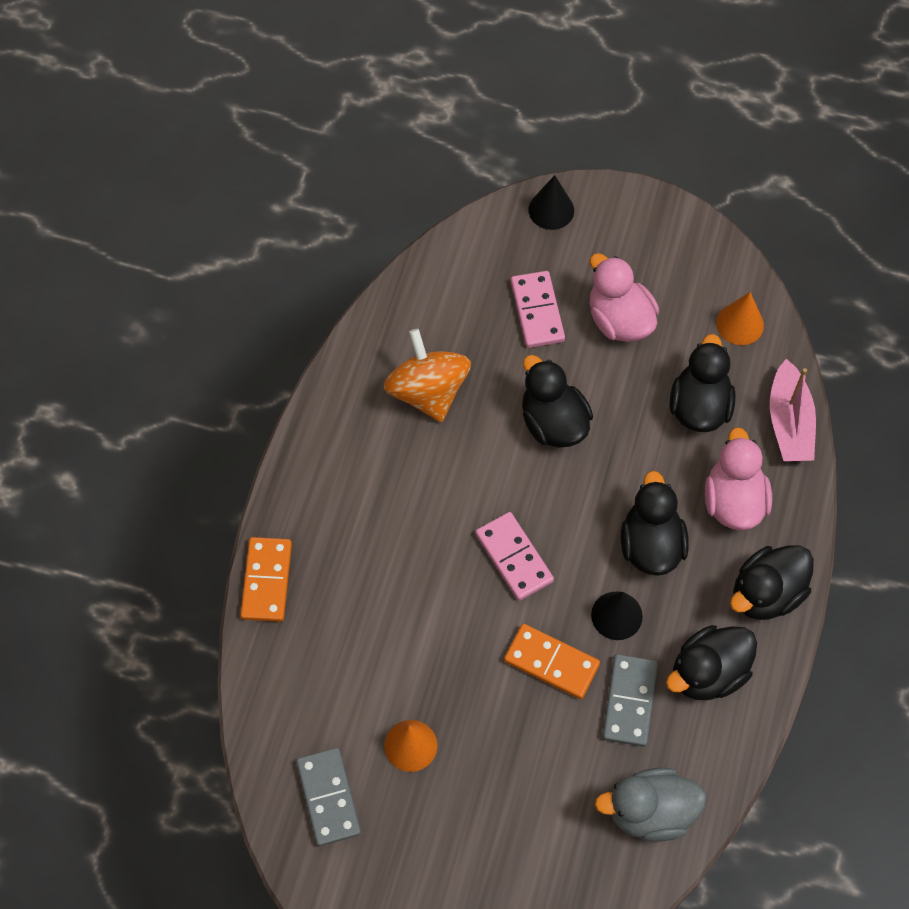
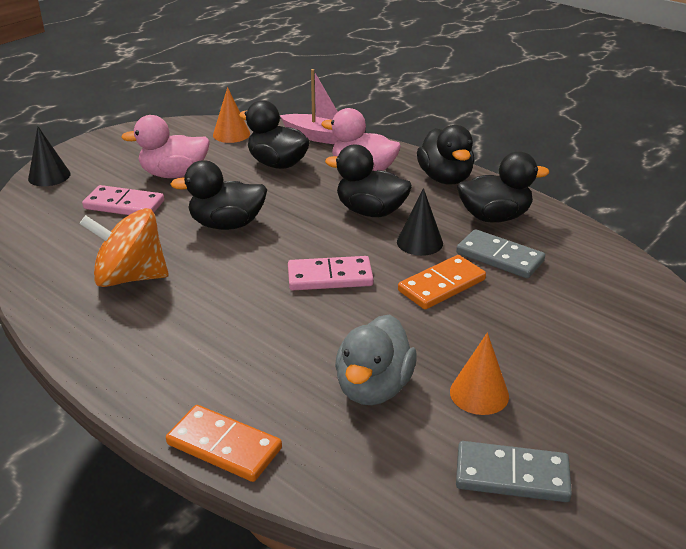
camera: 65 degrees left, 30 degrees down
(650, 812) = (603, 274): grey duck -> grey duck (373, 387)
(708, 673) = (494, 217): black duck -> black duck turned 90 degrees counterclockwise

